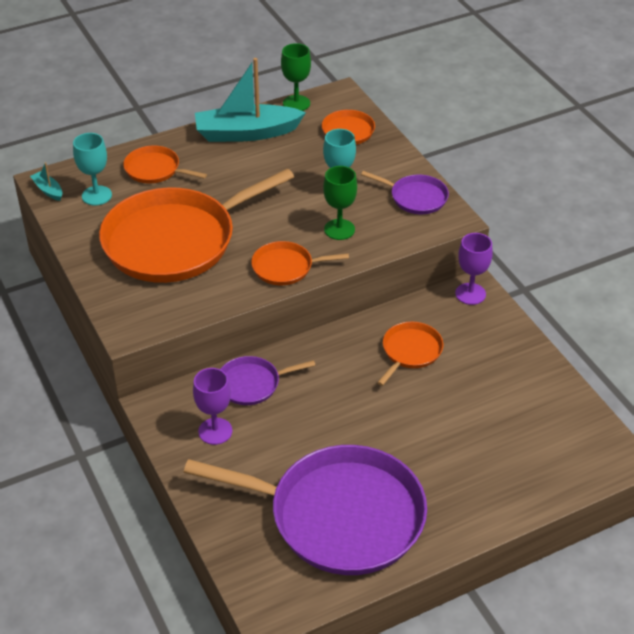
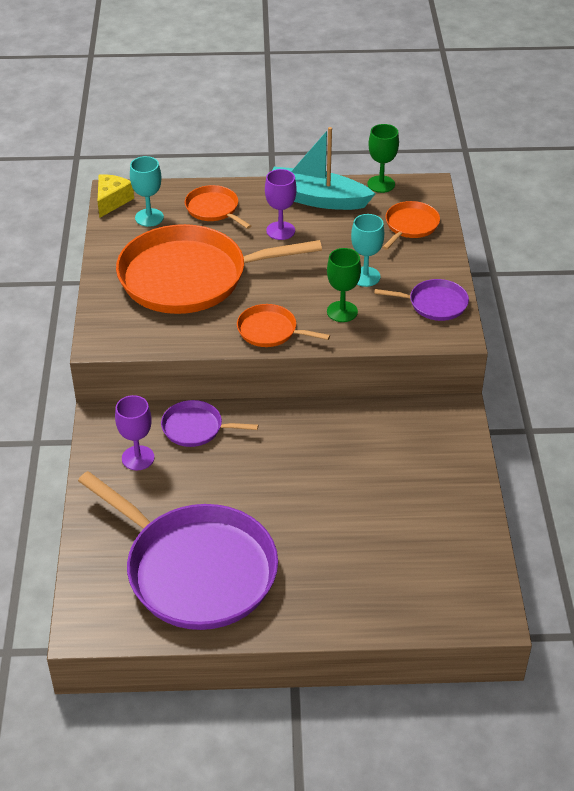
camera: 25 degrees right, 0 degrees up
(48, 190) = (112, 201): turquoise boat -> yellow cheese
(410, 351) = (357, 448): orange pan -> none
(416, 197) = (434, 304): purple pan -> purple pan turned 45 degrees counterclockwise
(470, 294) = (450, 414): purple goblet -> purple goblet (280, 231)

